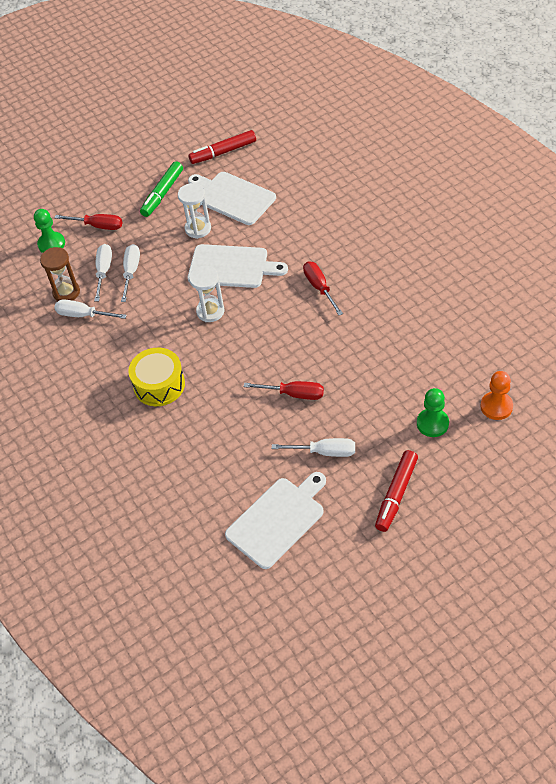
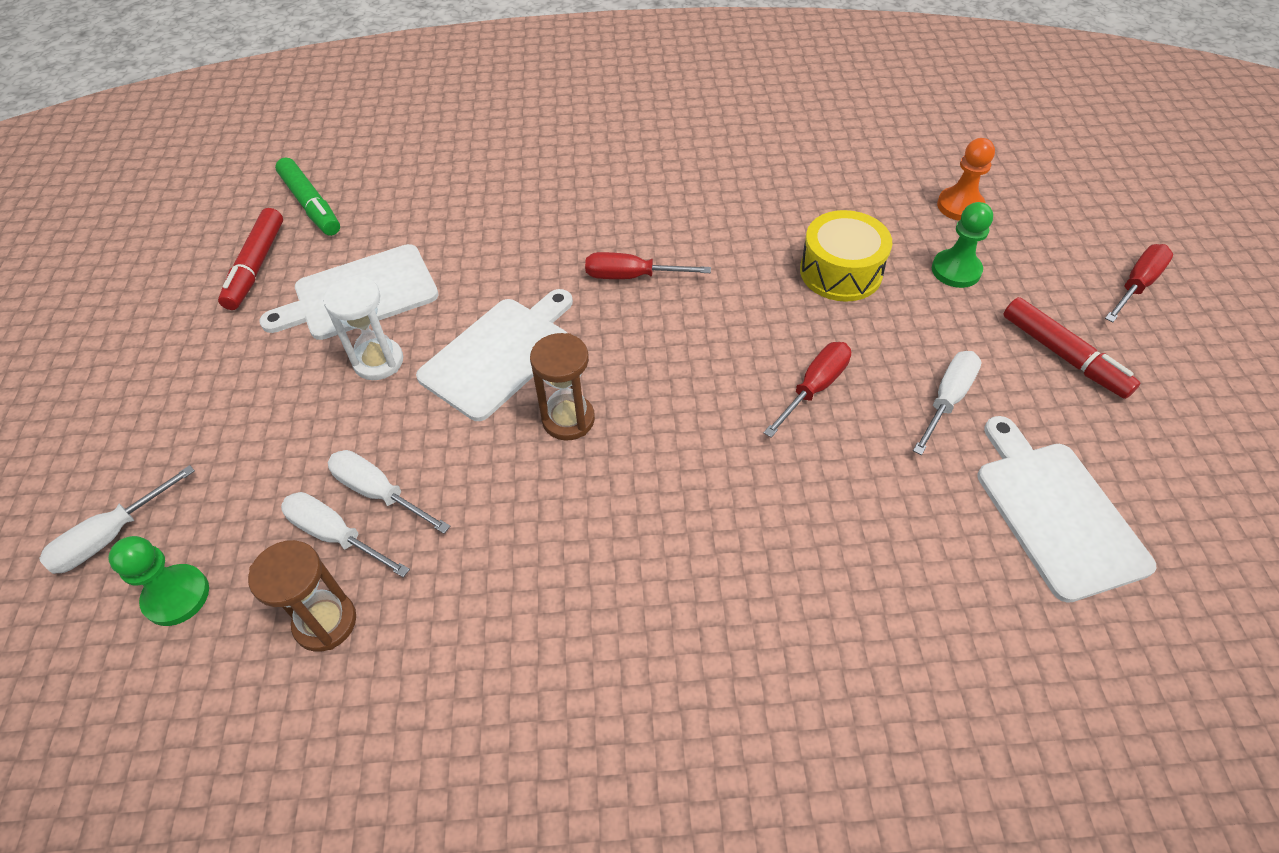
camera: 65 degrees left, 0 degrees up
(82, 315) = (408, 617): white screwdriver -> white screwdriver (110, 537)
(98, 226) = (219, 497): red screwdriver -> red screwdriver (1137, 284)
(159, 385) = (673, 560): yellow drum -> yellow drum (840, 272)
(163, 193) = (252, 374): green marker -> green marker (311, 204)
(210, 311) = (568, 419): white hourglass -> brown hourglass

